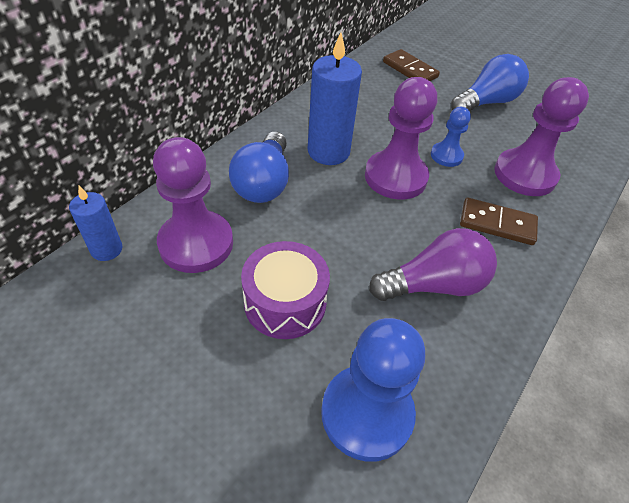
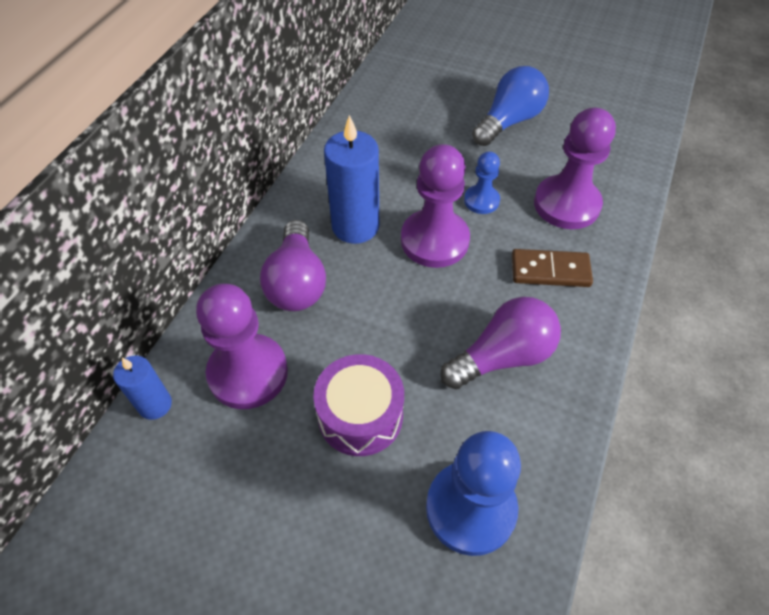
camera: 10 degrees left, 5 degrees up
(263, 183) = (297, 282): blue light bulb -> purple light bulb
(410, 69) = (416, 96): brown domino -> none

